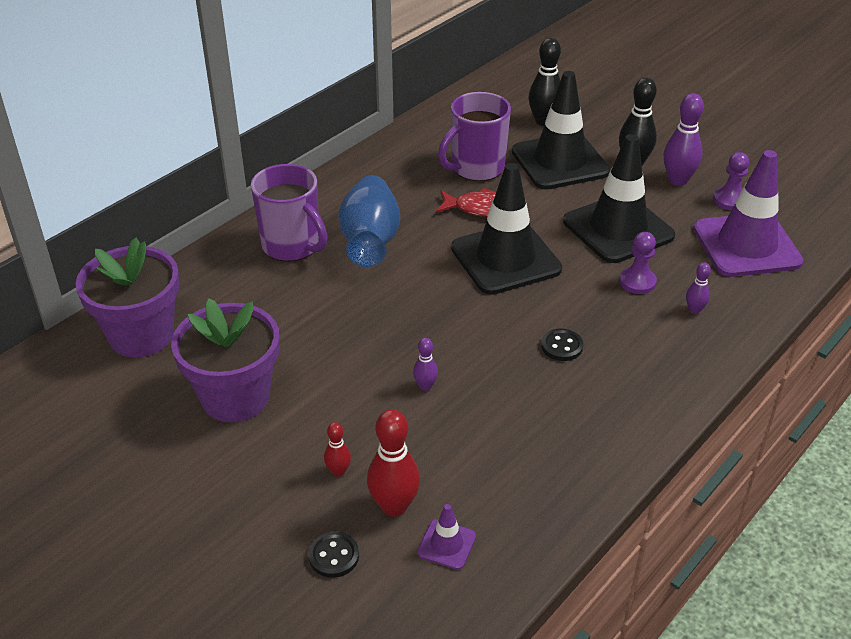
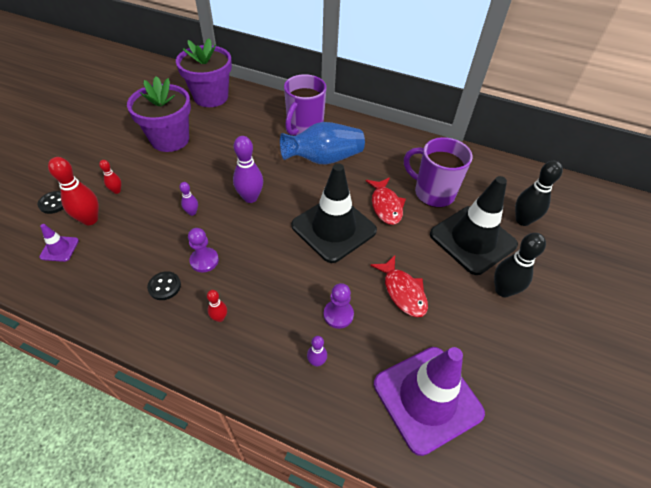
camera: 70 degrees right, 10 degrees up
(562, 346) = (247, 276): black button -> black button (164, 286)
(618, 229) = (403, 291): black traffic cone -> red fish
(619, 378) = (219, 318): none -> red bowling pin
(678, 180) = (499, 328): purple bowling pin -> purple bowling pin (250, 197)
(730, 200) = (492, 376): purple pawn -> purple pawn (204, 260)

